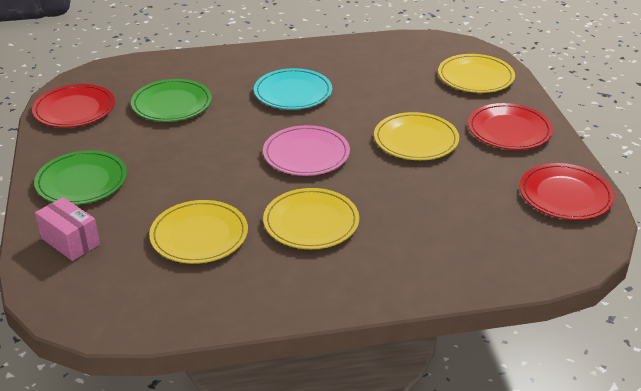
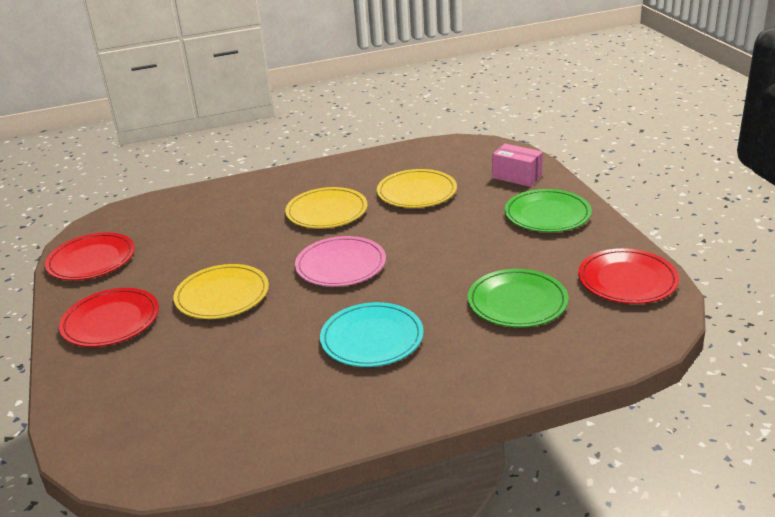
camera: 175 degrees right, 5 degrees down
(475, 77) = (117, 400): yellow plate -> none

